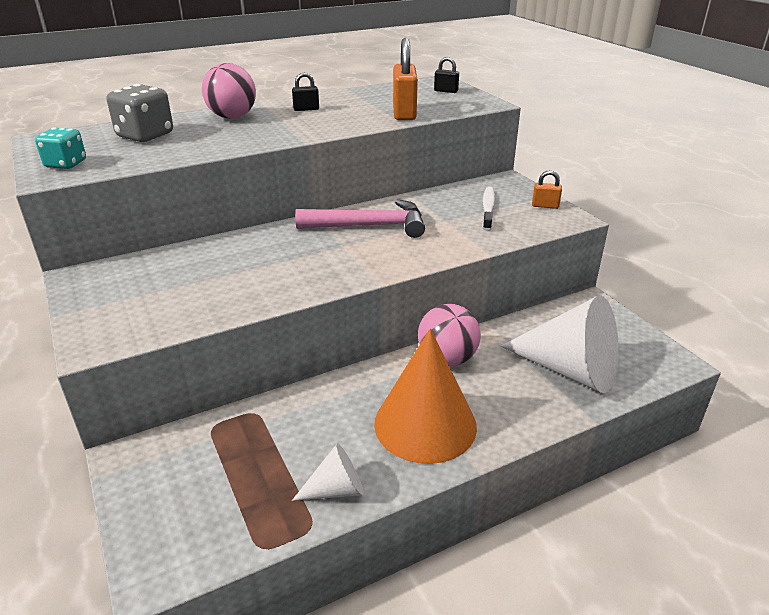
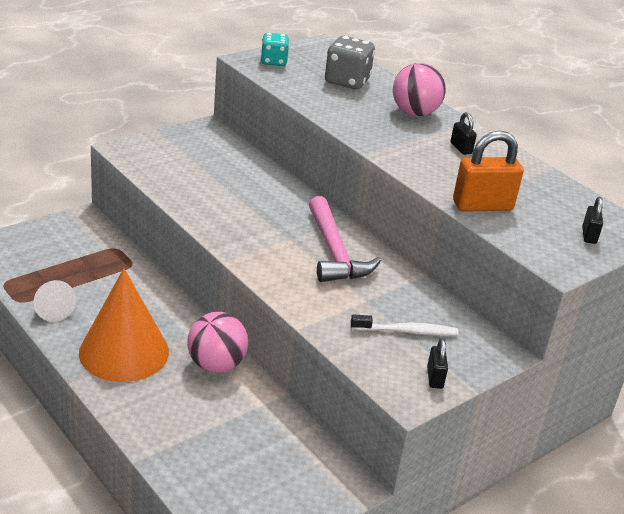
camera: 75 degrees right, 0 degrees up
(545, 206) = (434, 378): orange padlock -> black padlock
(569, 369) = (213, 451): white cone -> none

